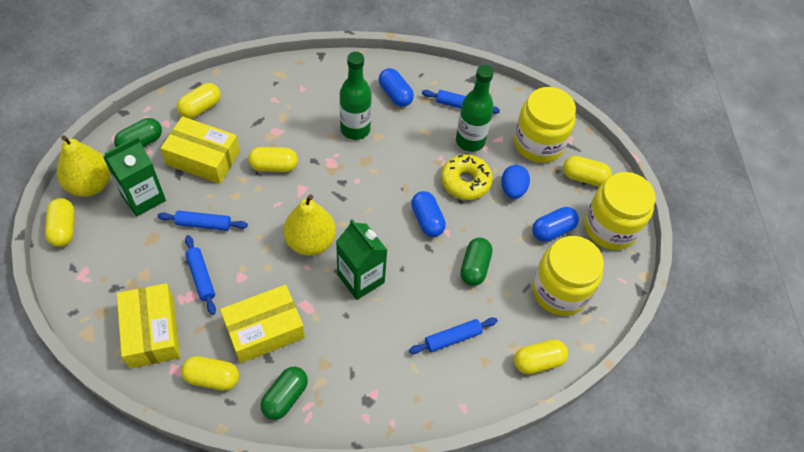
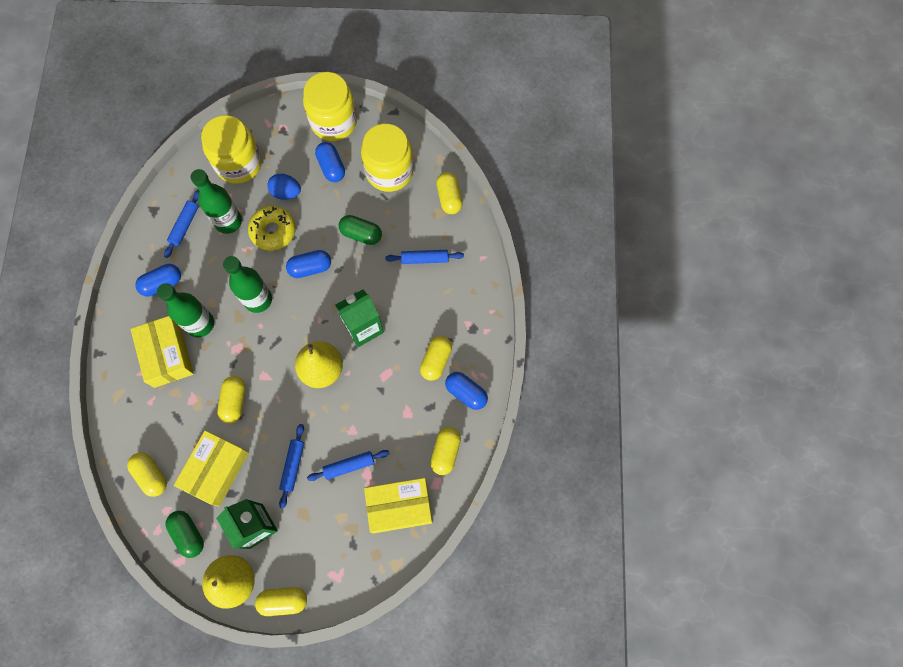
camera: 80 degrees left, 15 degrees up
(264, 330) = (405, 409): yellow box -> yellow box (167, 355)
(285, 397) = (466, 393): green capsule -> blue capsule
(385, 175) = (258, 299): none -> green bottle
(453, 338) = (424, 259): blue rolling pin -> blue rolling pin turned 75 degrees counterclockwise
(584, 177) = (280, 132): yellow capsule -> yellow capsule (436, 360)

